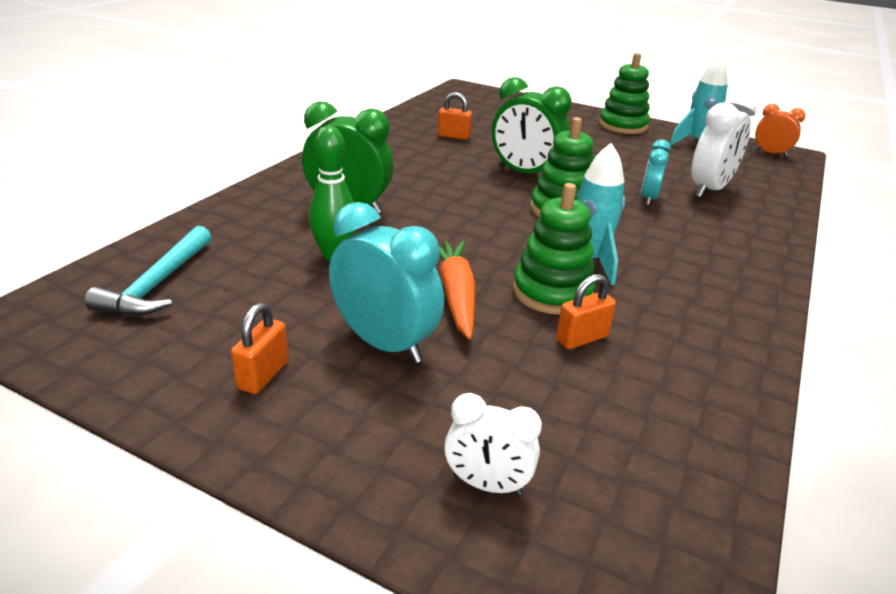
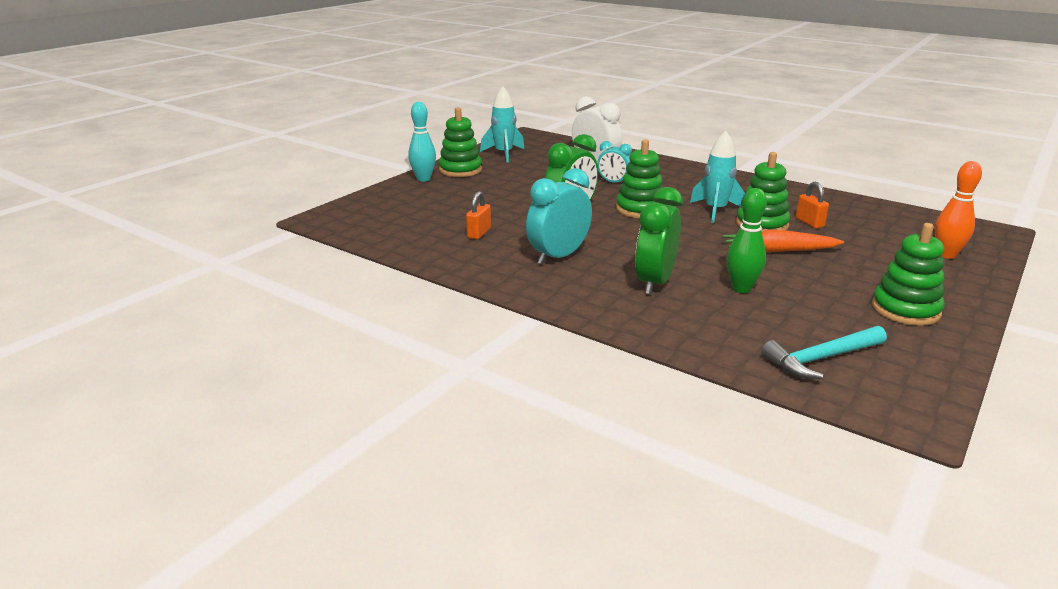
camera: 80 degrees left, 5 degrees down
(157, 284) = (821, 358): turquoise hammer -> turquoise hammer turned 135 degrees clockwise
(263, 375) = (905, 310): orange padlock -> green stacking toy
(385, 344) = (848, 274): turquoise clock -> turquoise clock (558, 256)
(487, 484) = (946, 255): white clock -> orange bowling pin
(583, 113) = (423, 179): none -> turquoise bowling pin
(770, 153) = (526, 139): orange clock -> none

